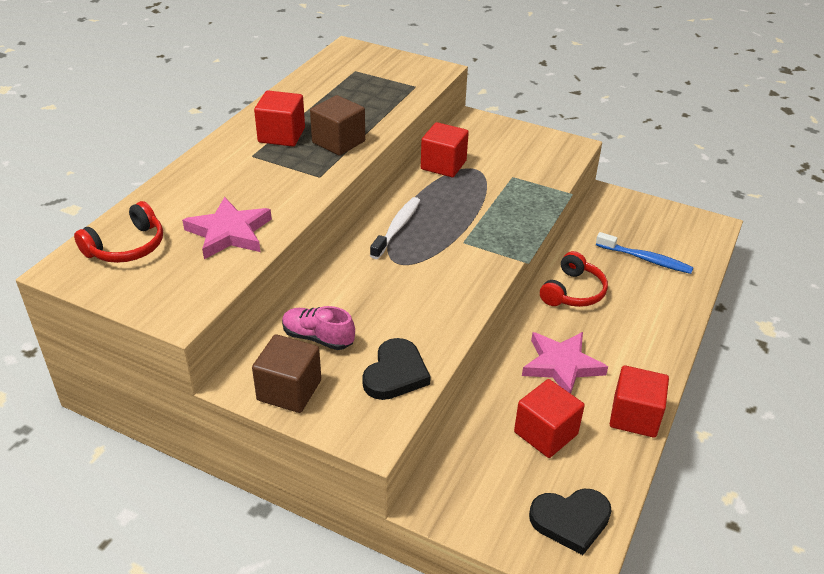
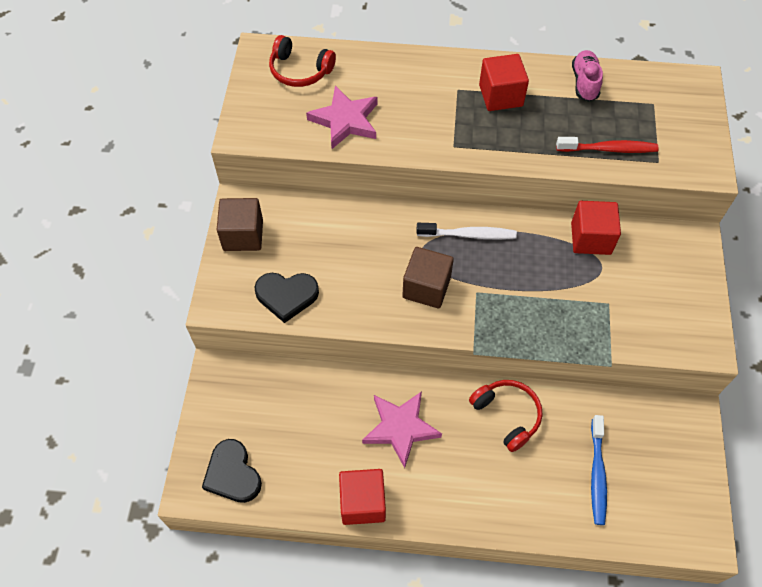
camera: 70 degrees right, 20 degrees up
(318, 338) = (304, 231): pink shoe -> pink shoe (584, 83)
(338, 142) = (515, 139): brown cube -> brown cube (426, 287)
(386, 102) = (609, 149): none -> red toothbrush
(545, 433) = (315, 434): red cube -> none
(573, 292) = (507, 415): red headphones -> red headphones turned 135 degrees counterclockwise

